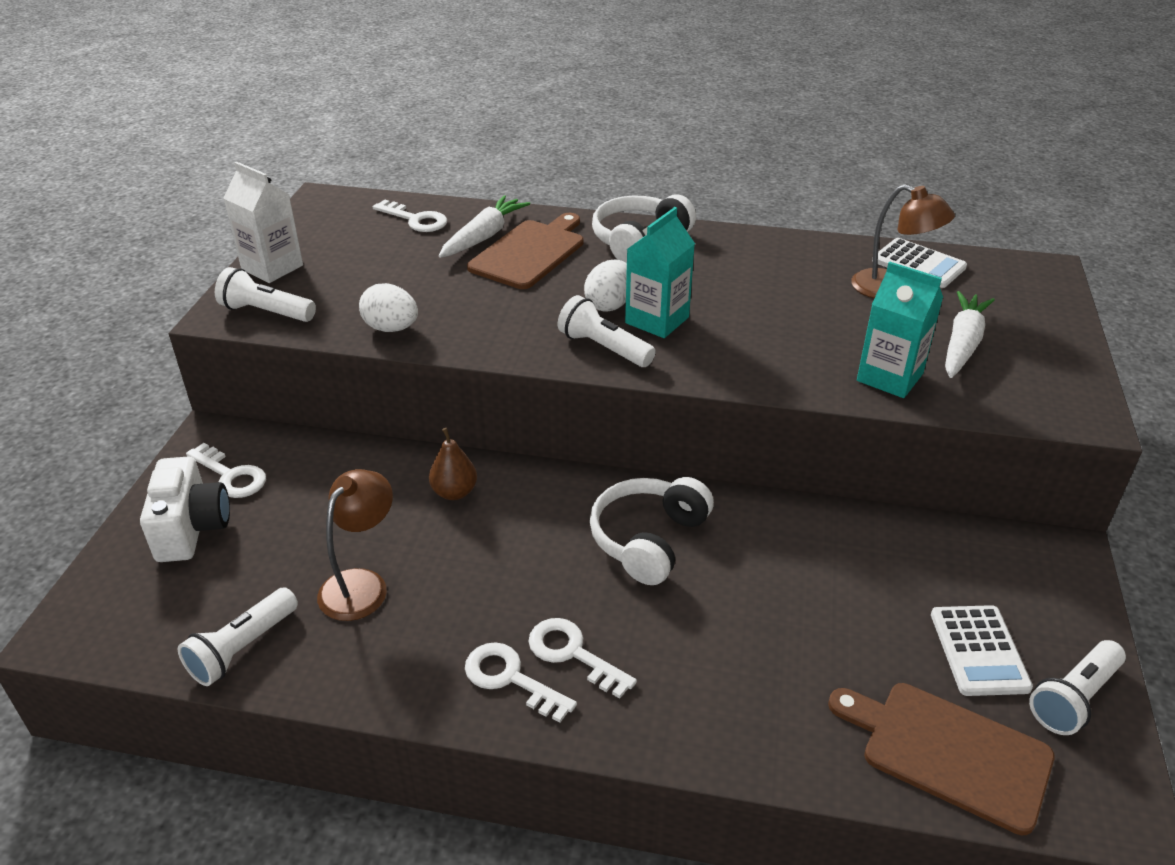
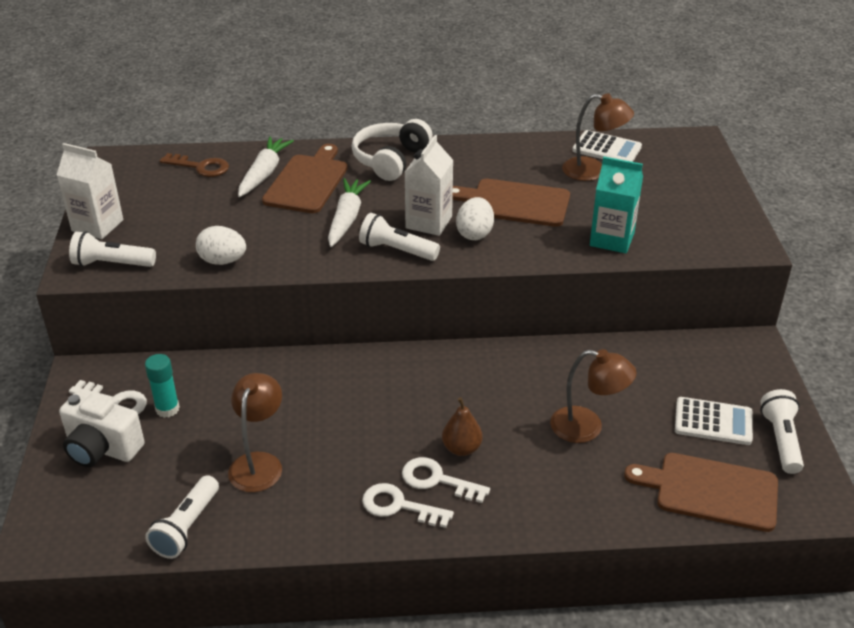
camera: 15 degrees left, 0 degrees up
(192, 529) = (102, 448): white camera -> white camera turned 135 degrees clockwise
(285, 495) = (167, 409): none -> turquoise glue stick
(415, 220) = (200, 167): white key -> brown key
(454, 492) = (302, 382): brown pear -> brown pear (461, 448)
(609, 304) = (387, 215): white egg -> white egg (474, 233)
(649, 539) = (463, 390): white headphones -> none
(657, 320) = (429, 222): turquoise carton -> white carton
(775, 313) = (515, 203): none -> brown cutting board
(797, 623) = (587, 427): none -> brown lamp
(962, 343) = (655, 206): white carrot -> white carrot (347, 218)
(979, 651) = (713, 422): white calculator -> white calculator turned 60 degrees counterclockwise
(1074, 698) = (781, 440): white flashlight -> white flashlight turned 150 degrees clockwise

